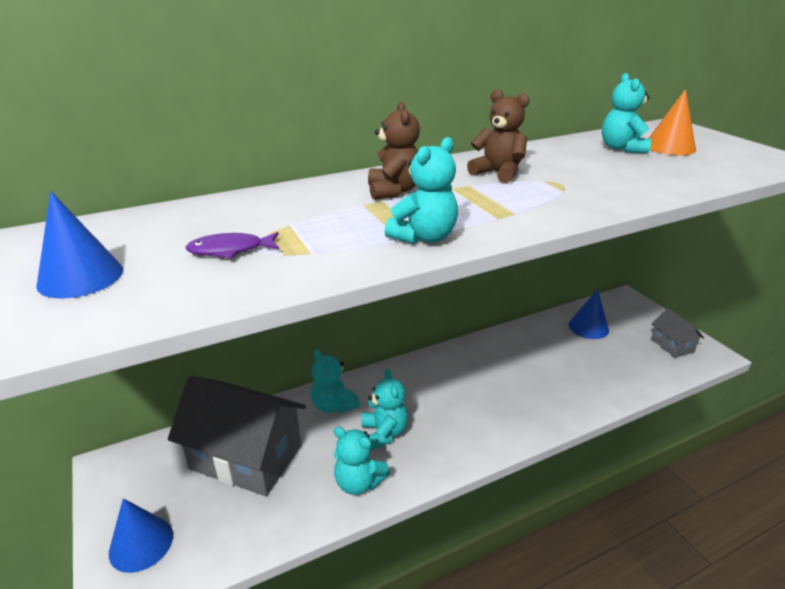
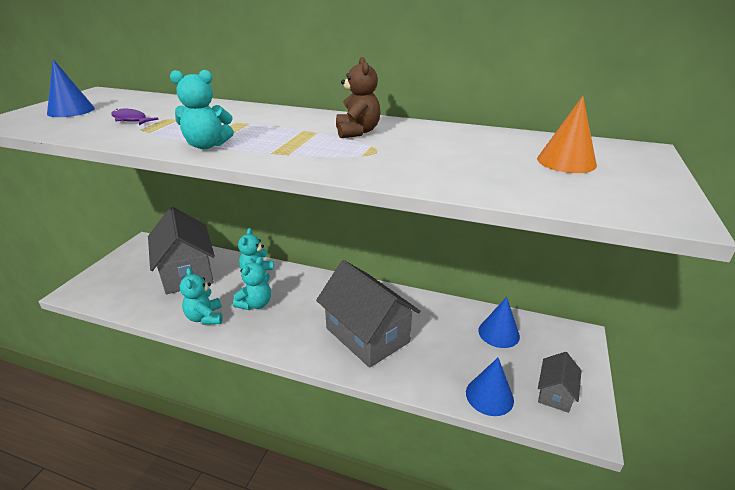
camera: 45 degrees right, 0 degrees up
(141, 543) = (106, 279): blue cone -> blue cone (489, 396)
(394, 191) = (269, 121): brown teddy bear -> none
(518, 389) = (367, 335): none -> grey house
(621, 148) = (512, 148): turquoise teddy bear -> none

